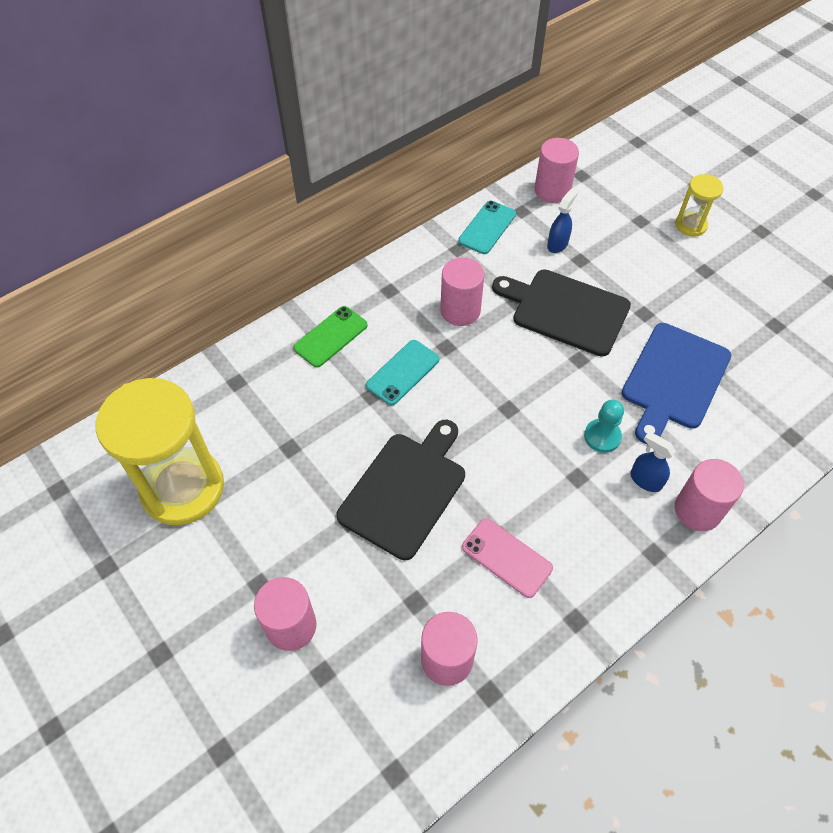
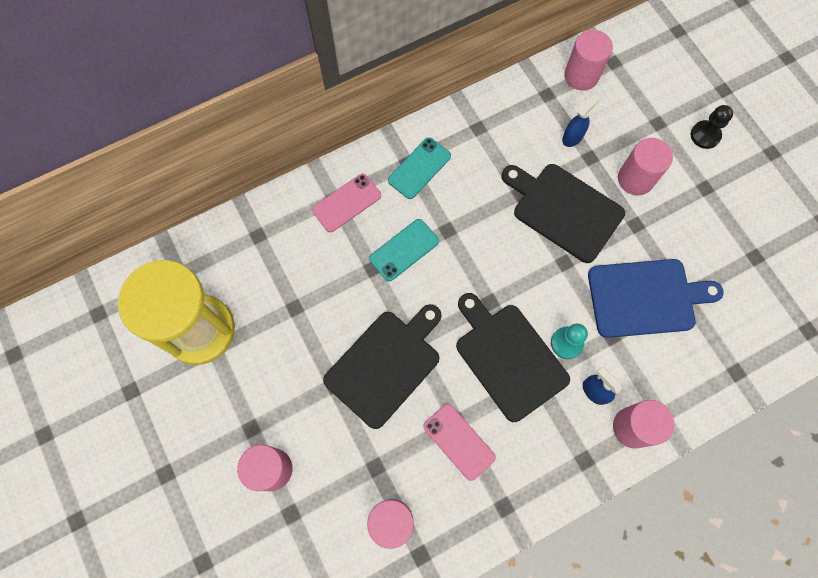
camera: 10 degrees right, 15 degrees up
(331, 337) = (347, 203): green phone -> pink phone
(460, 310) = (467, 194): pink cylinder -> pink cylinder (635, 179)
(487, 227) = (510, 108): turquoise phone -> turquoise phone (419, 168)
(542, 461) = (508, 358): none -> black cutting board
(674, 379) = (645, 297): blue cutting board -> blue cutting board turned 135 degrees counterclockwise
(690, 225) = (705, 135): yellow hourglass -> black pawn

